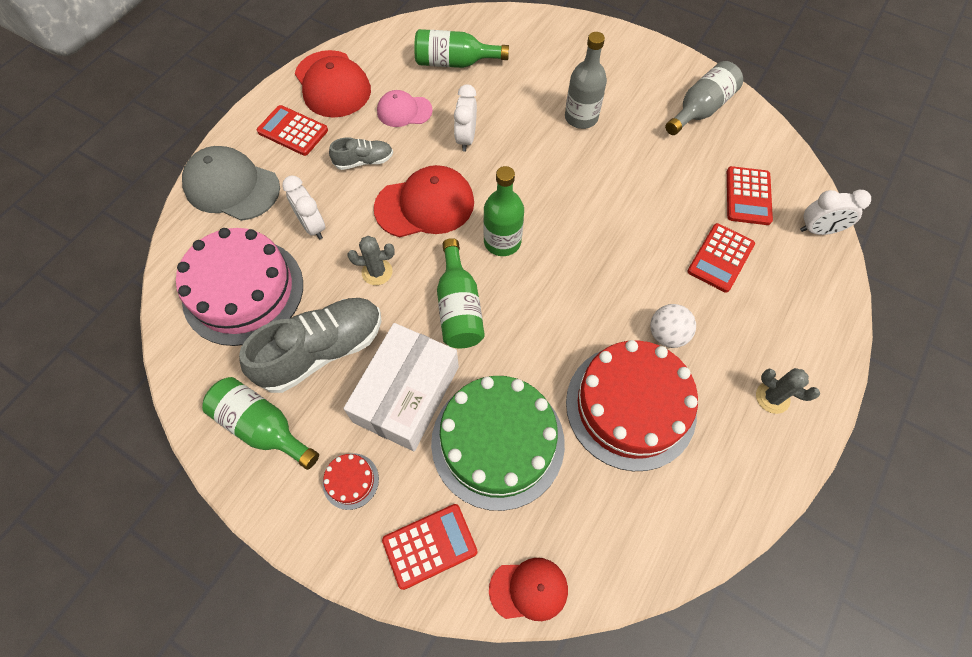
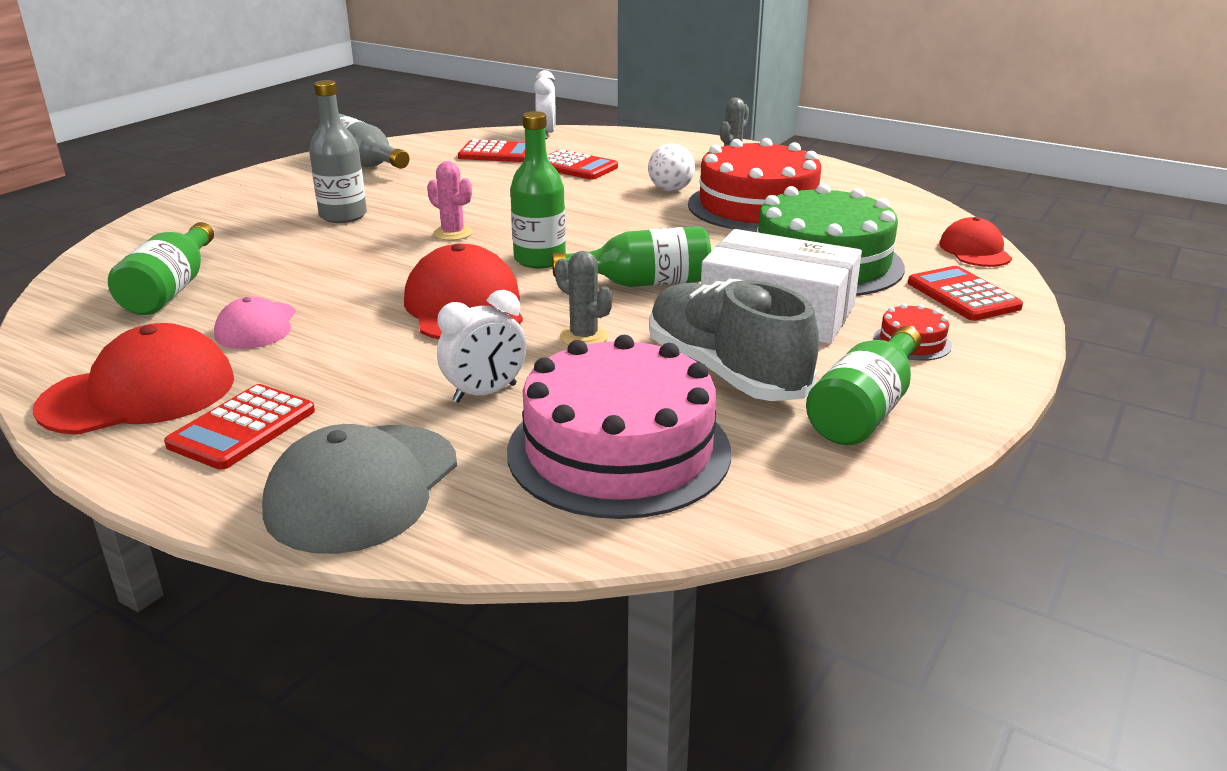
camera: 90 degrees left, 35 degrees down
(364, 161) = (355, 355): grey shoe -> none
(377, 272) = (584, 337): grey cactus -> grey cactus turned 45 degrees counterclockwise
(466, 138) = (344, 281): white clock -> none
(550, 185) = (453, 233): none -> pink cactus

